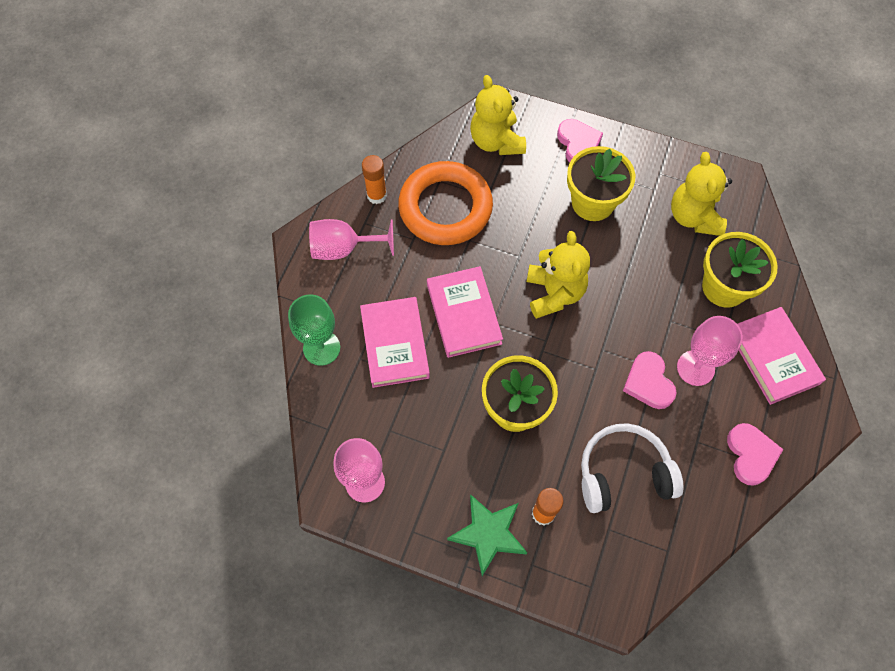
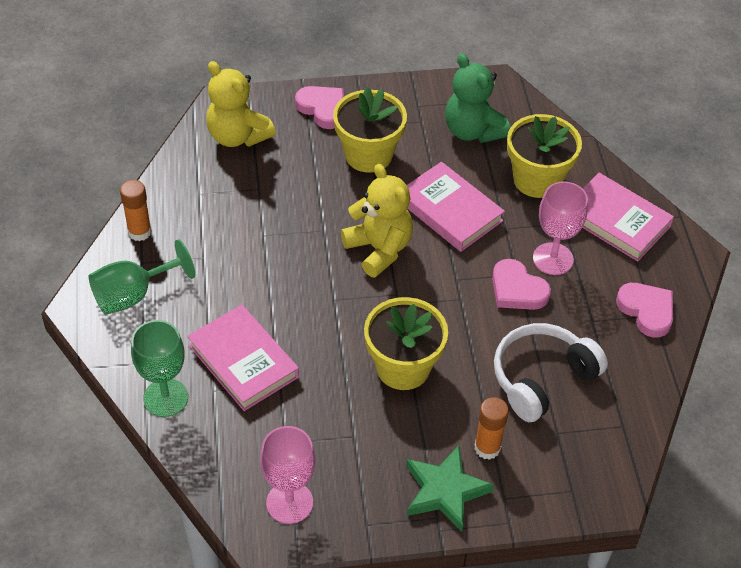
camera: 30 degrees left, 15 degrees down
(344, 248) = (133, 295): pink goblet -> green goblet
(445, 207) = (220, 215): orange ring -> none
(464, 314) = (299, 304): pink book -> pink book (450, 211)
(694, 217) = (472, 131): yellow teddy bear -> green teddy bear

